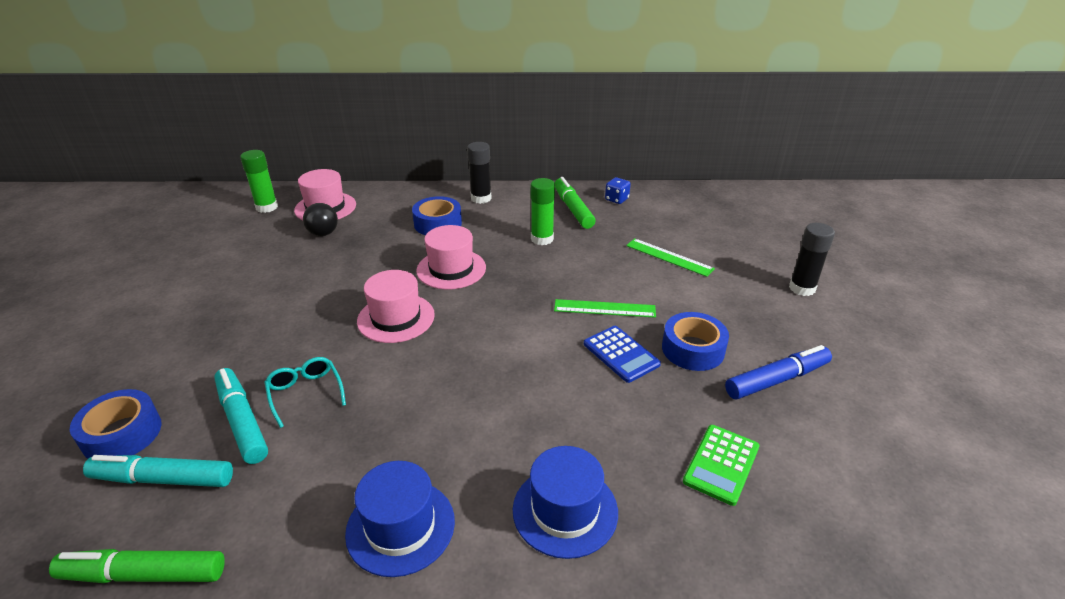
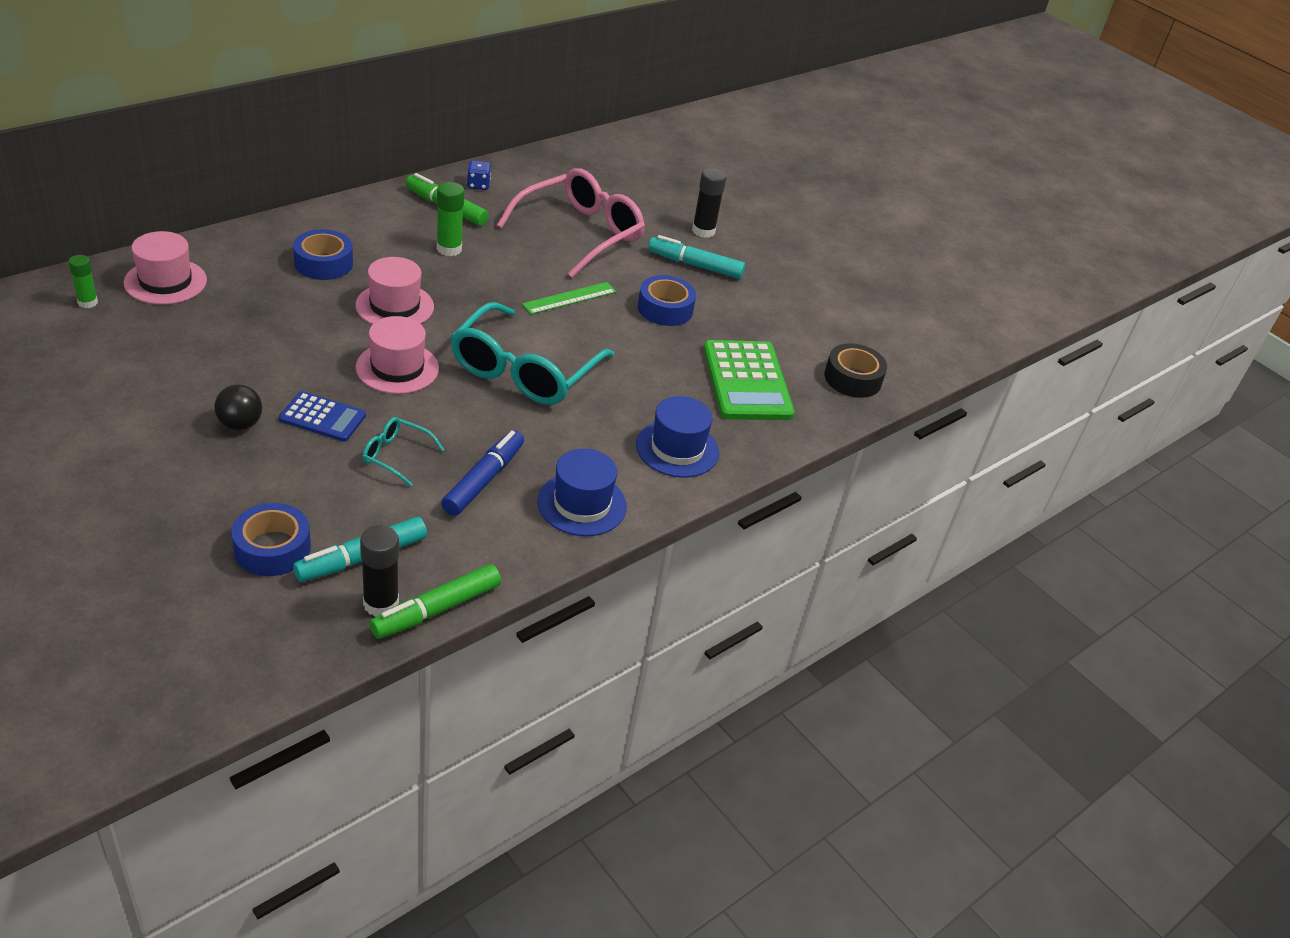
camera: 45 degrees left, 5 degrees up
(242, 421) = (369, 496): turquoise marker -> turquoise marker (695, 265)
(267, 207) = (87, 302): green glue stick -> green glue stick, size x0.66
(323, 233) = (206, 311): black ball -> black ball (240, 424)
(481, 198) = (336, 221): black glue stick -> black glue stick (381, 603)
(496, 359) = (525, 370): none -> turquoise glasses
(621, 354) = (617, 331): blue calculator -> blue calculator (322, 417)
(669, 257) = (579, 233): green ruler -> pink glasses
(721, 464) = (747, 381): green calculator -> green calculator, size x1.72
(777, 380) = (738, 311): blue marker -> blue marker (483, 480)
(876, 520) = (852, 379): none -> black tape

